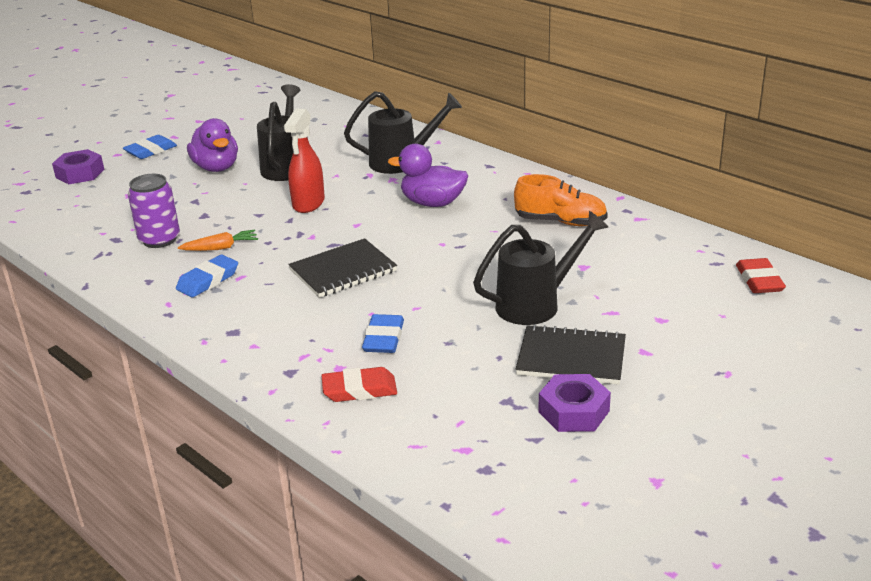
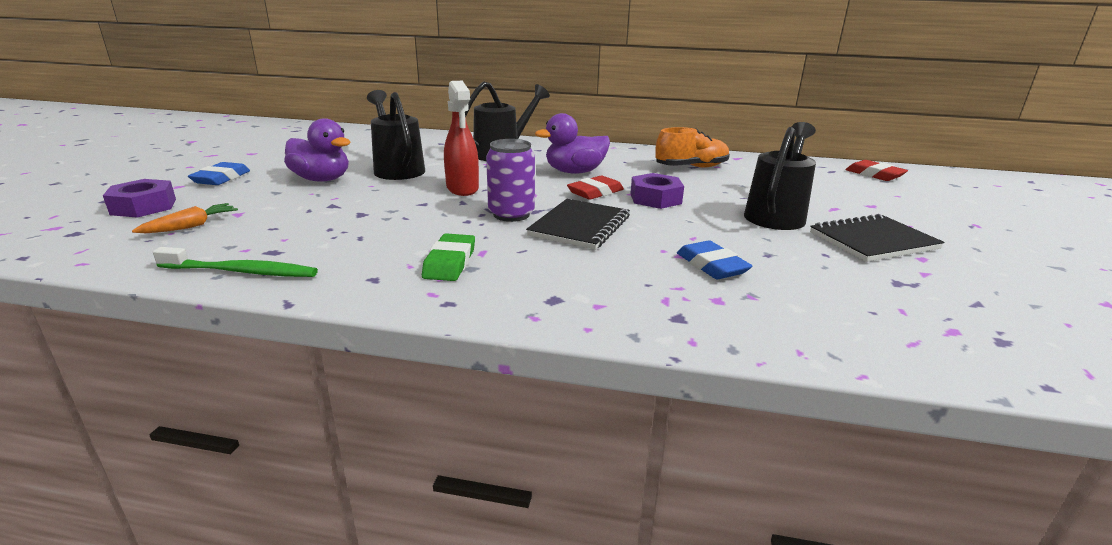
camera: 35 degrees left, 5 degrees down
(83, 252) = (241, 271): none -> green toothbrush
(159, 239) = (334, 241): purple can -> purple can (511, 214)
(208, 280) = (450, 262): blue eraser -> green eraser
(221, 248) = (422, 234): orange carrot -> orange carrot (191, 226)
(359, 390) = (772, 312): red eraser -> red eraser (595, 192)
(573, 411) = (955, 275): purple nut -> purple nut (655, 198)

